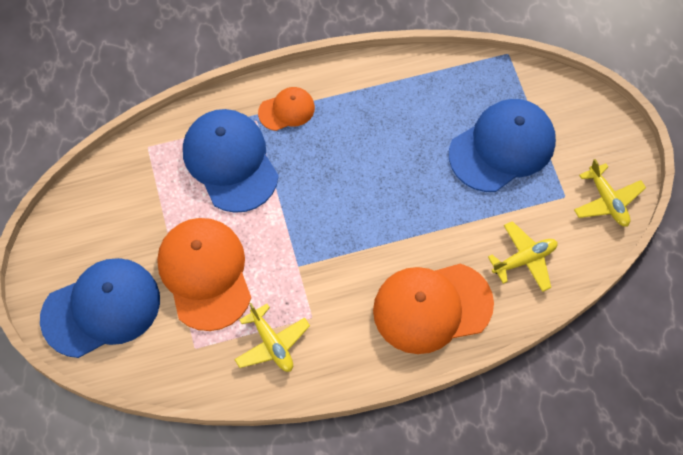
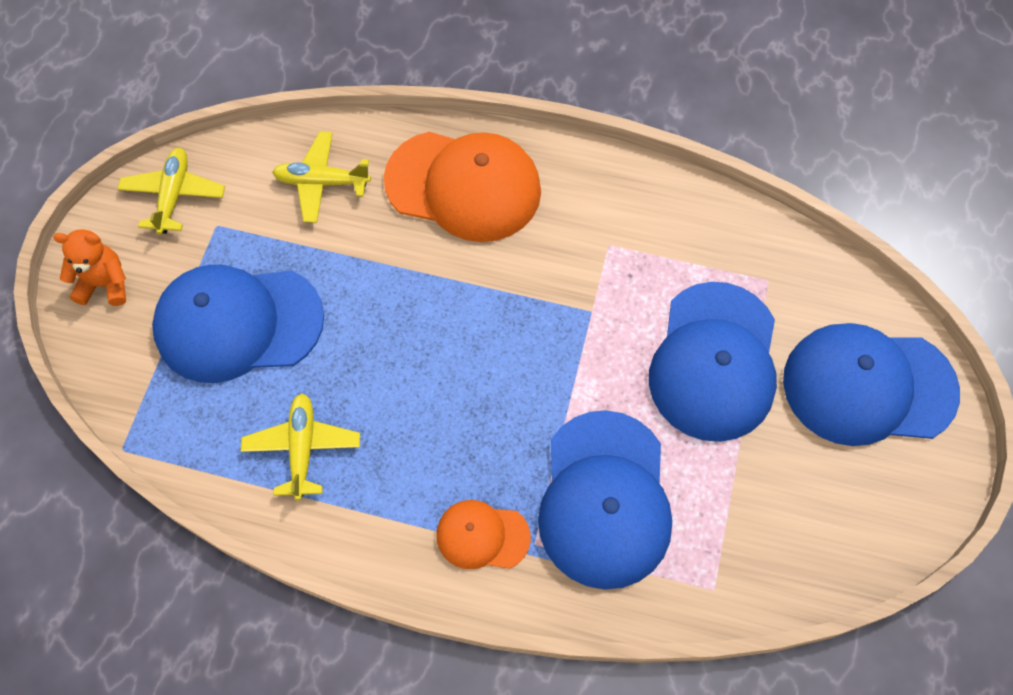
camera: 150 degrees left, 0 degrees up
(205, 274) = (714, 361): orange cap -> blue cap
(272, 343) = (672, 240): yellow plane -> yellow plane (302, 448)
(597, 128) = (105, 284): none -> orange teddy bear

